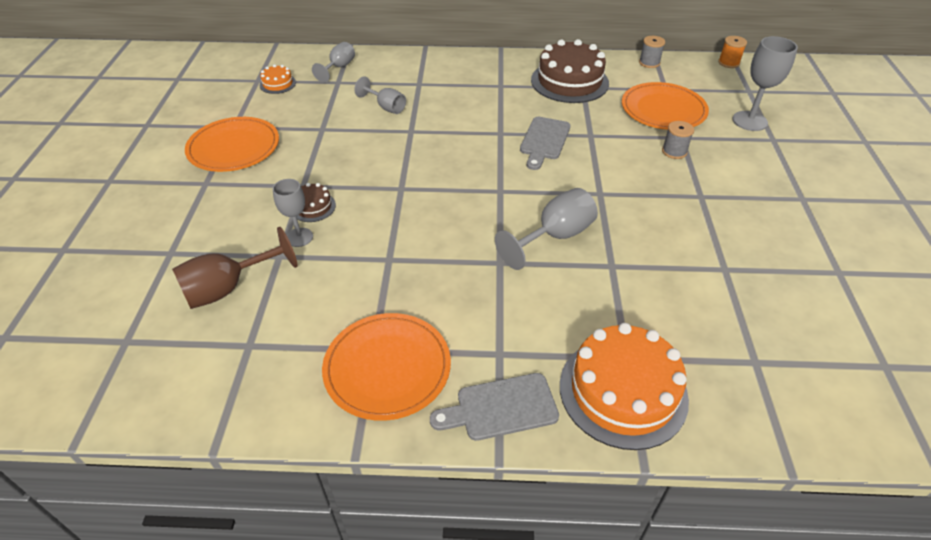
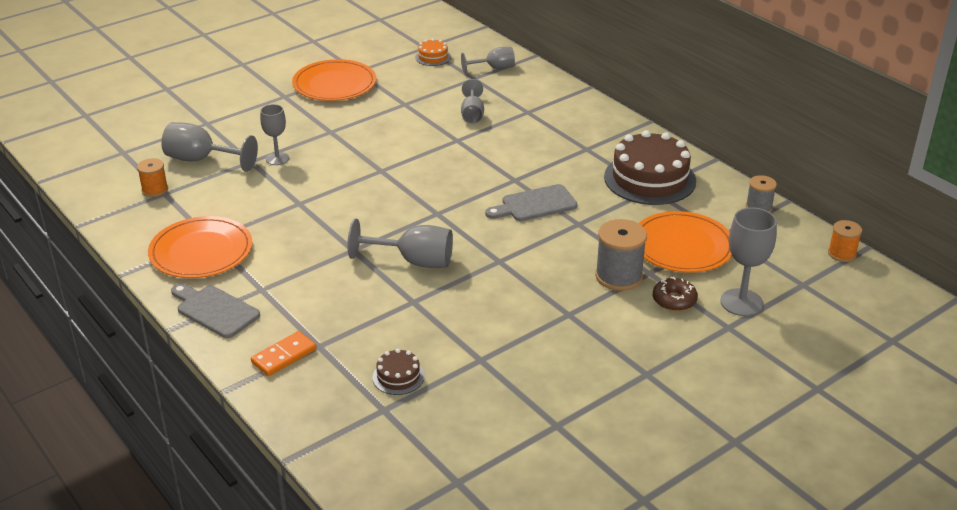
camera: 50 degrees right, 10 degrees down
(228, 288) = (201, 160): brown goblet -> grey goblet
(232, 350) = (155, 190): none -> orange spool
(313, 207) = (314, 147): brown cake -> brown cake (398, 377)
(623, 391) = (284, 356): orange cake -> orange domino
(674, 151) = (618, 276): grey spool -> grey spool, size x1.66
(724, 144) = (674, 300): none -> brown donut

